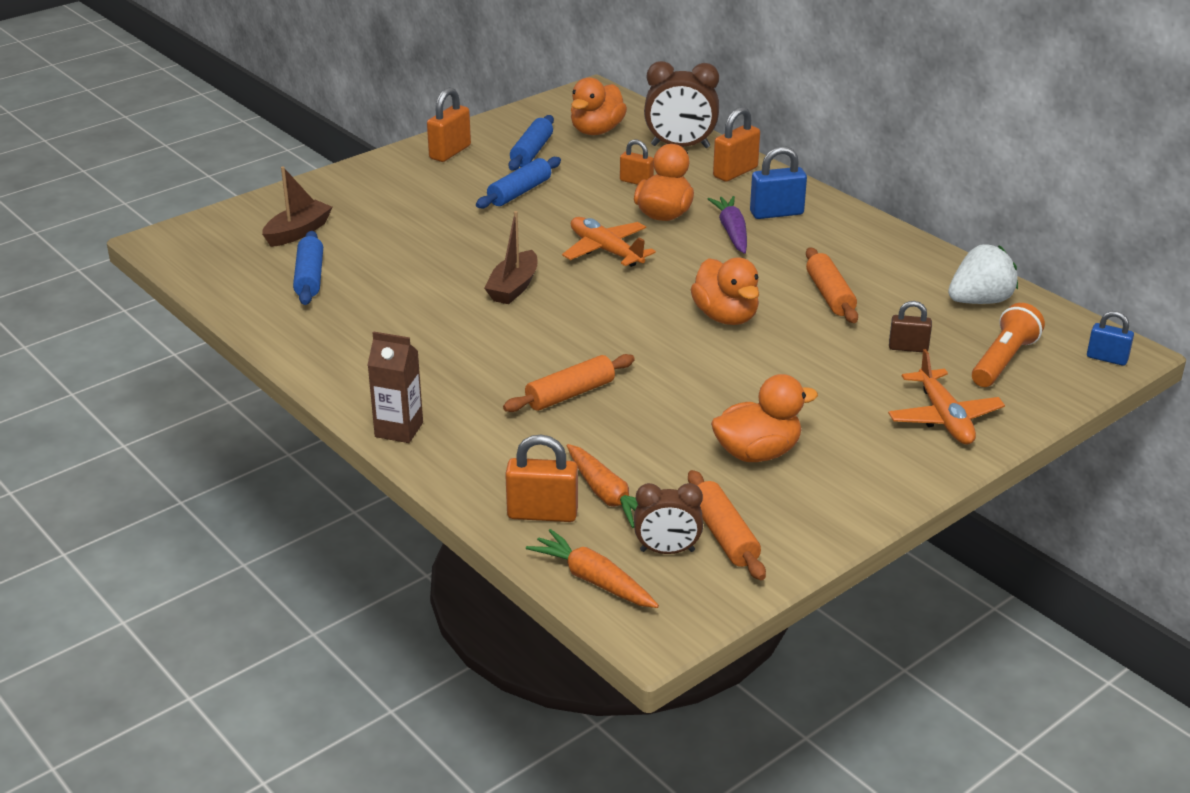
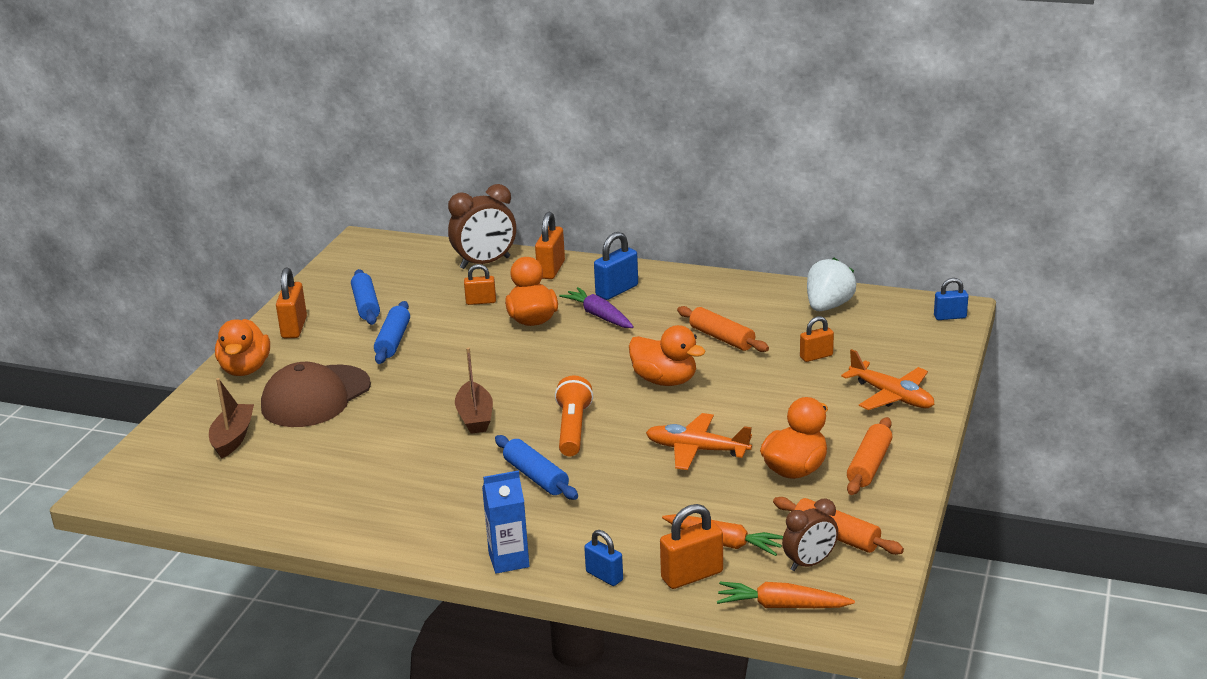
camera: 30 degrees left, 5 degrees down
(309, 277) = (288, 471): blue rolling pin -> blue rolling pin (536, 477)
(399, 430) = (509, 560): brown carton -> blue carton
(401, 220) = (315, 397): none -> brown cap
(464, 480) = (604, 576): none -> blue padlock
(570, 394) = (613, 481): orange rolling pin -> orange rolling pin (869, 465)
(596, 131) = (402, 271): orange duck -> orange duck (245, 369)
(605, 250) = (517, 363): orange plane -> orange plane (697, 450)
(908, 348) = (816, 356): brown padlock -> orange padlock
(1003, 360) = (887, 342): orange flashlight -> orange flashlight (573, 429)

